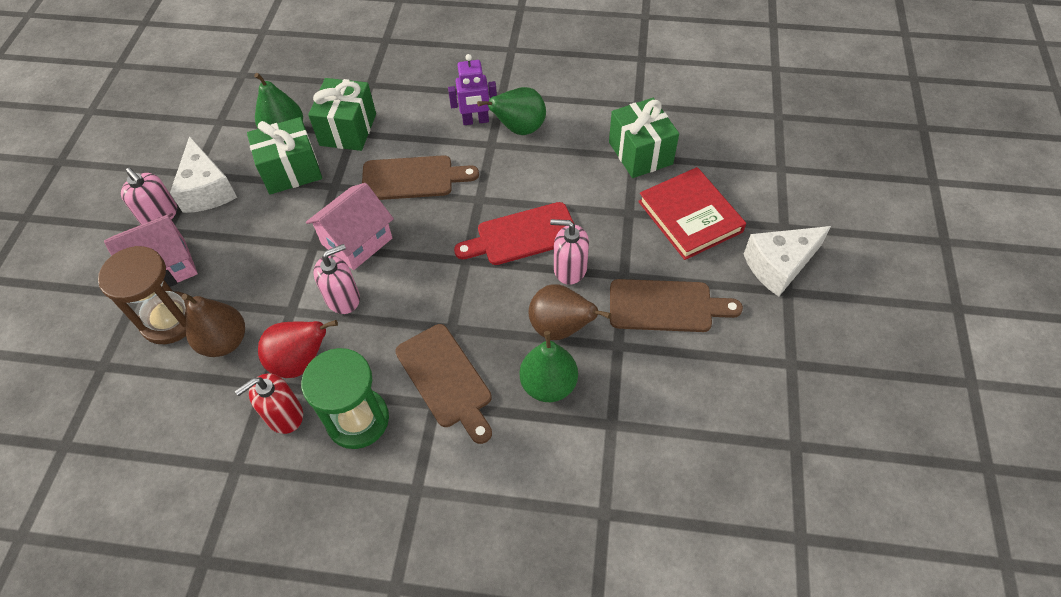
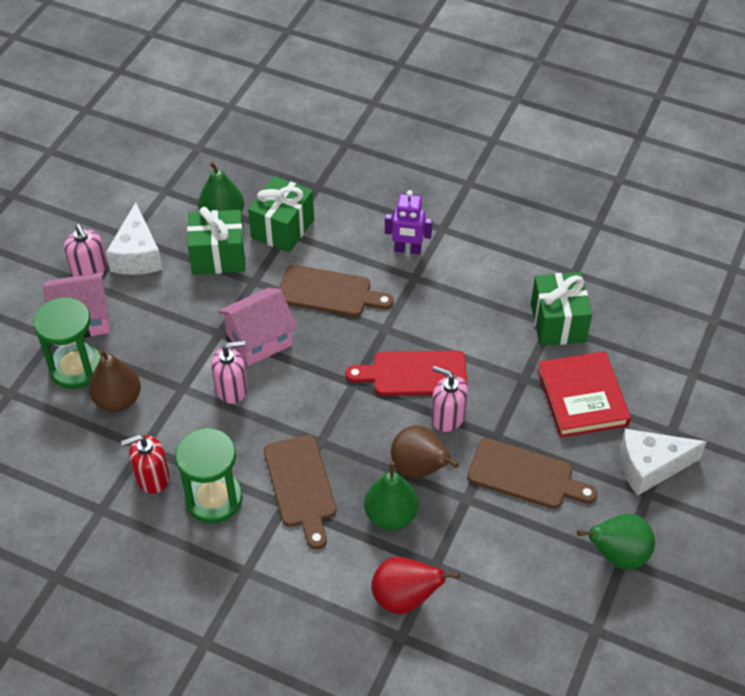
camera: 15 degrees right, 5 degrees down
(170, 320) = (76, 368): brown hourglass -> green hourglass
(301, 361) = (179, 435): red pear -> red pear (404, 598)
(519, 129) = (447, 268): green pear -> green pear (617, 555)

